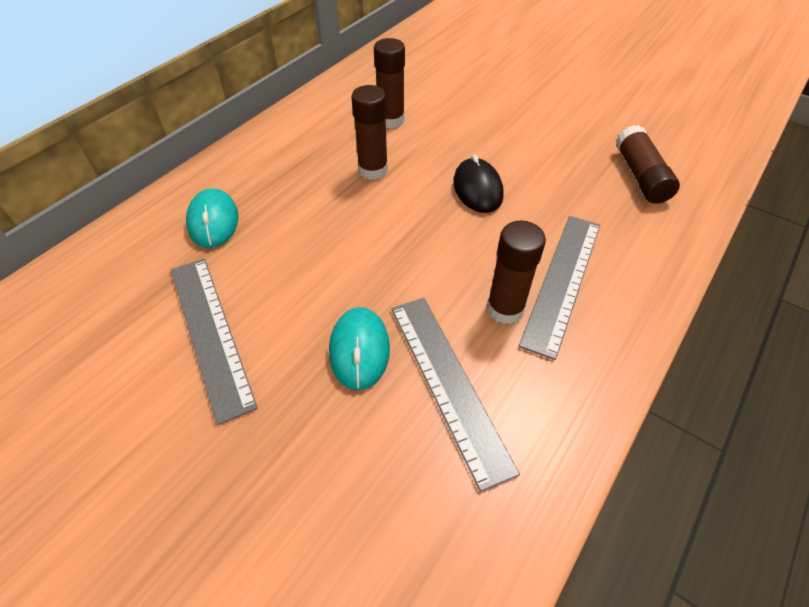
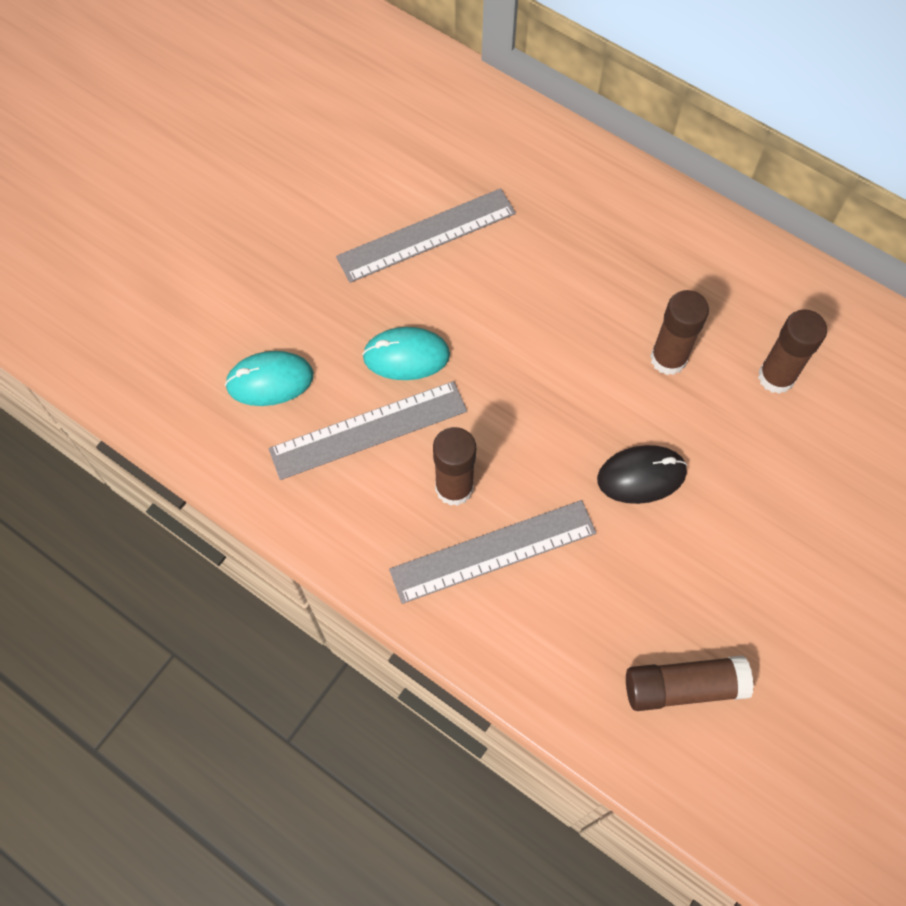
camera: 90 degrees right, 15 degrees up
(213, 221) = (570, 211): turquoise mouse -> turquoise mouse (270, 380)
(562, 281) = (493, 551): grey ruler -> grey ruler turned 45 degrees counterclockwise

